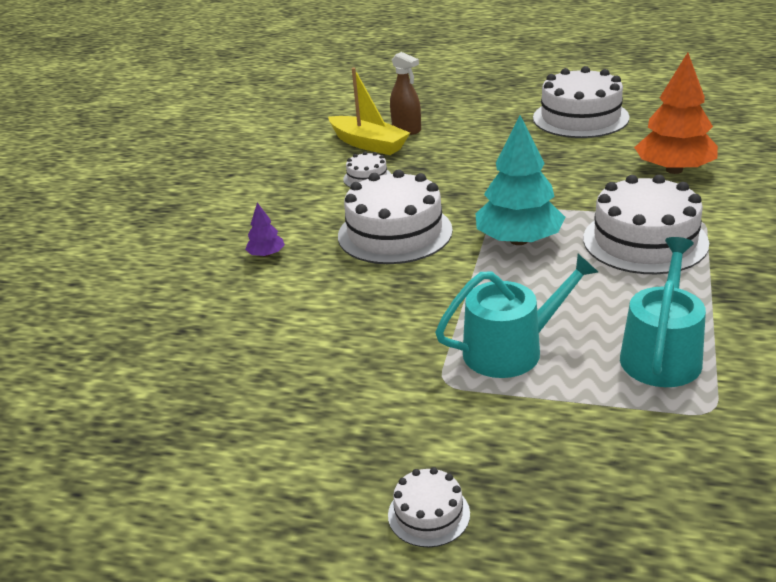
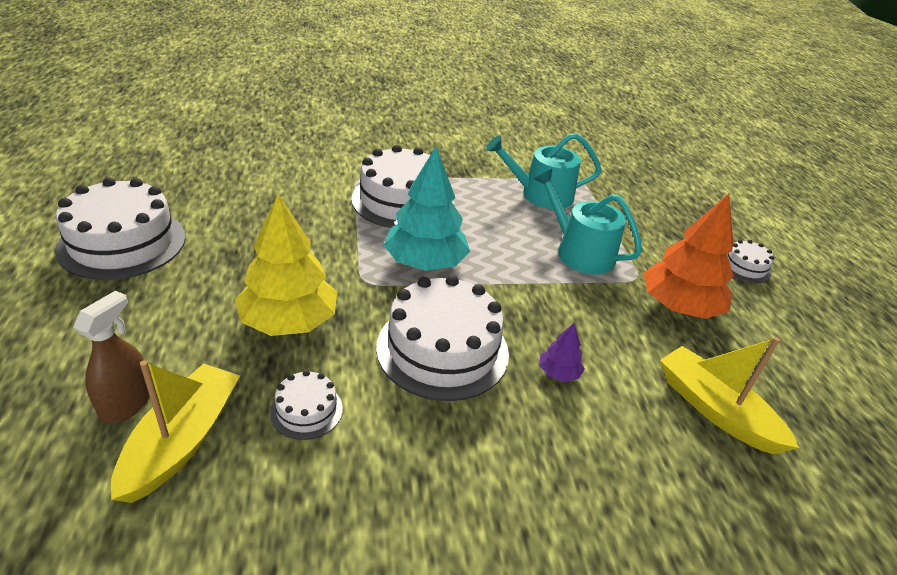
camera: 120 degrees left, 5 degrees up
(238, 360) = (715, 409): none -> yellow boat
(266, 254) = (538, 459): purple tree -> purple tree (559, 373)
(459, 175) = (289, 321): none -> yellow tree
(674, 170) = (268, 187): orange tree -> orange tree (679, 306)

